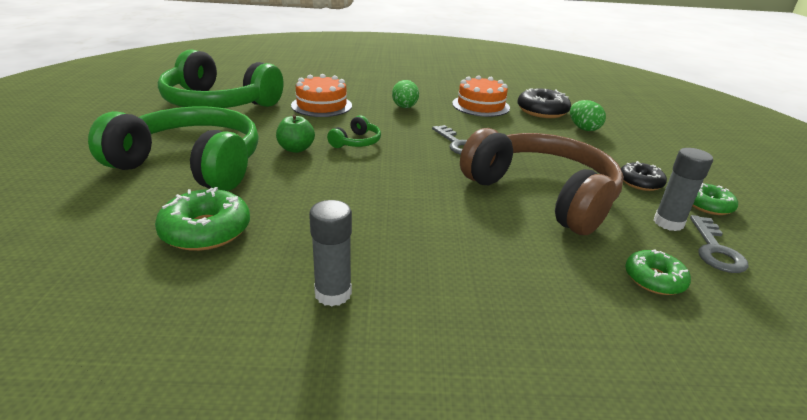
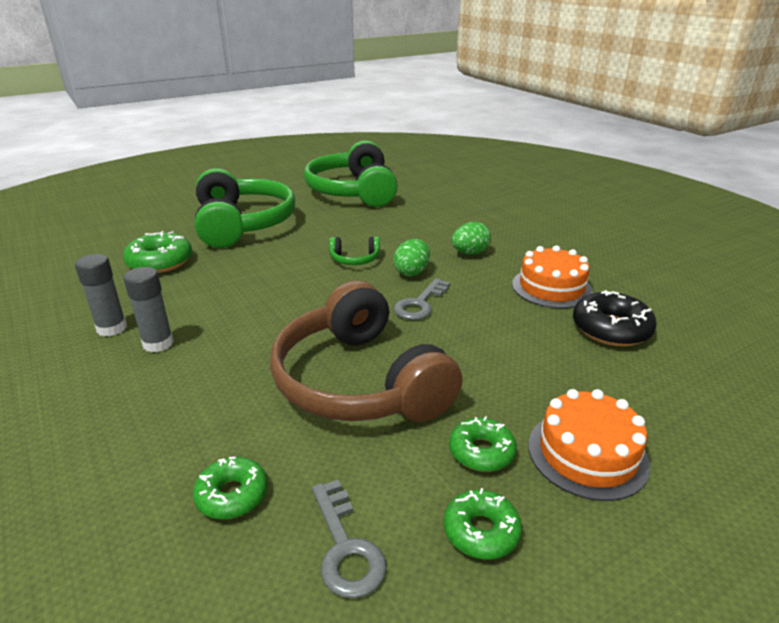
camera: 60 degrees right, 0 degrees up
(296, 149) = (309, 243): green apple -> none
(321, 105) = (410, 221): orange cake -> orange cake (587, 454)
(542, 194) = (359, 381): brown headphones -> brown headphones turned 135 degrees clockwise
(583, 128) = (604, 372): green egg -> green egg (412, 272)
(640, 182) = (481, 452): black donut -> green donut
(668, 223) = (383, 493): grey glue stick -> grey glue stick (158, 343)
(715, 249) = (345, 547): grey key -> grey key turned 90 degrees counterclockwise

